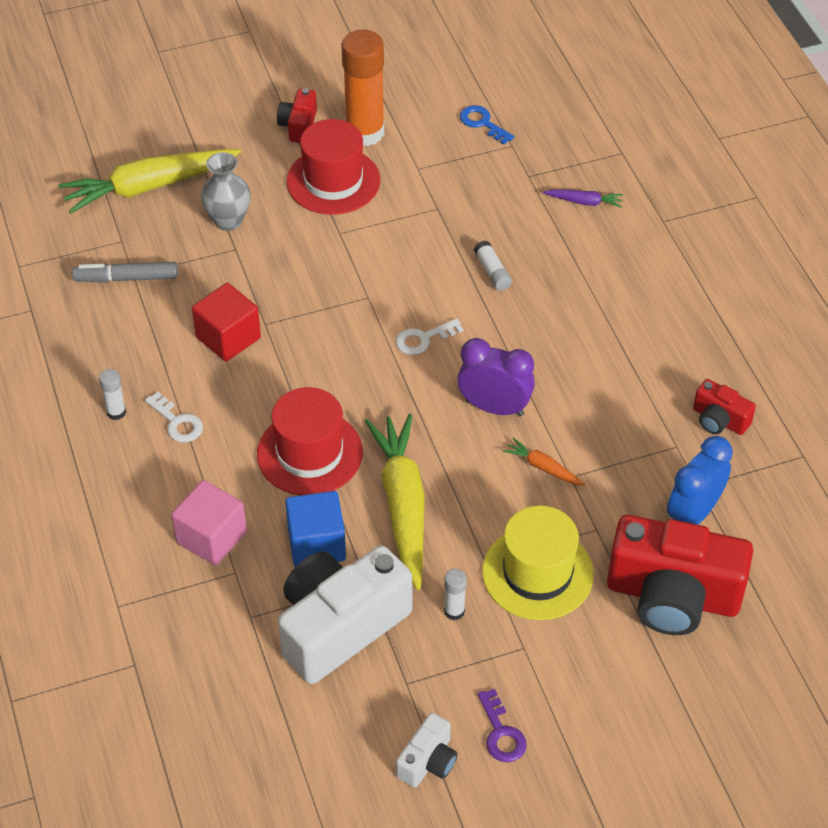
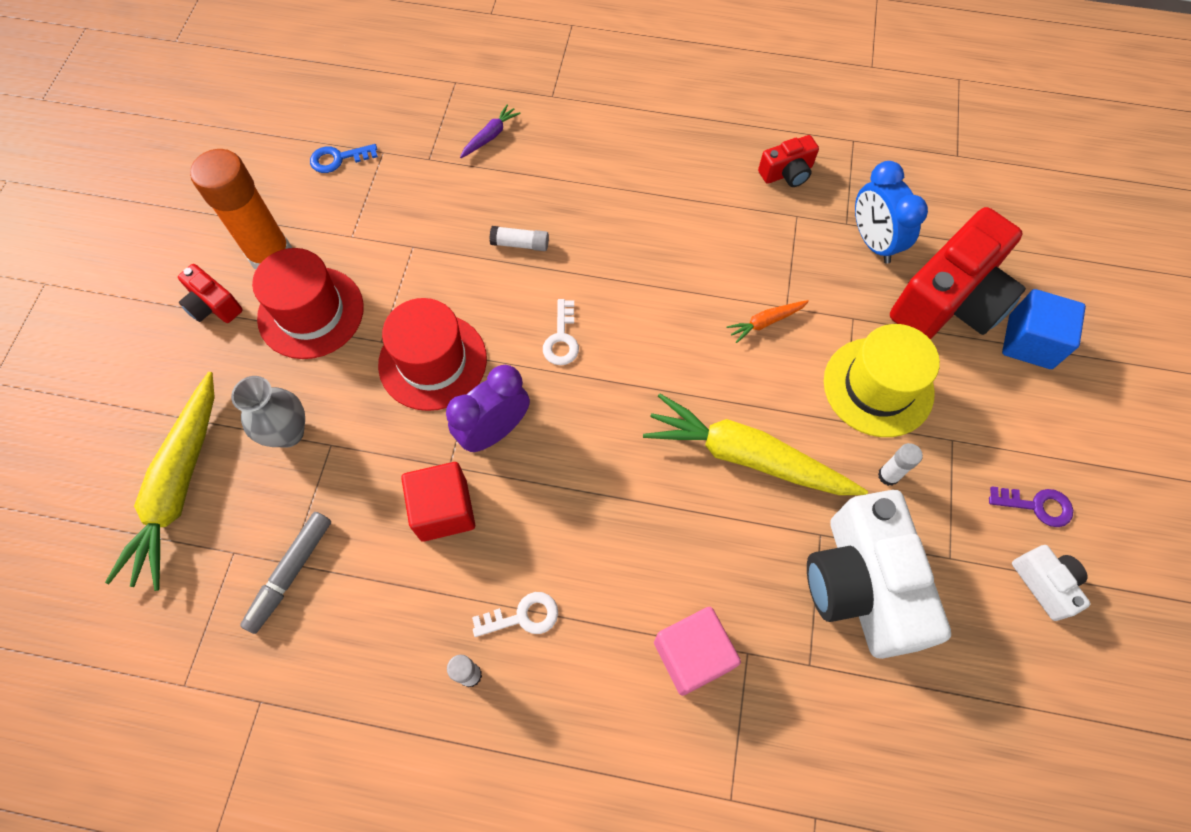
camera: 60 degrees left, 15 degrees up
(309, 453) = (638, 507): red hat -> red hat (432, 361)
(316, 544) = (752, 556): blue cube -> blue cube (1029, 342)
(494, 407) = (677, 324): purple clock -> purple clock (494, 431)

